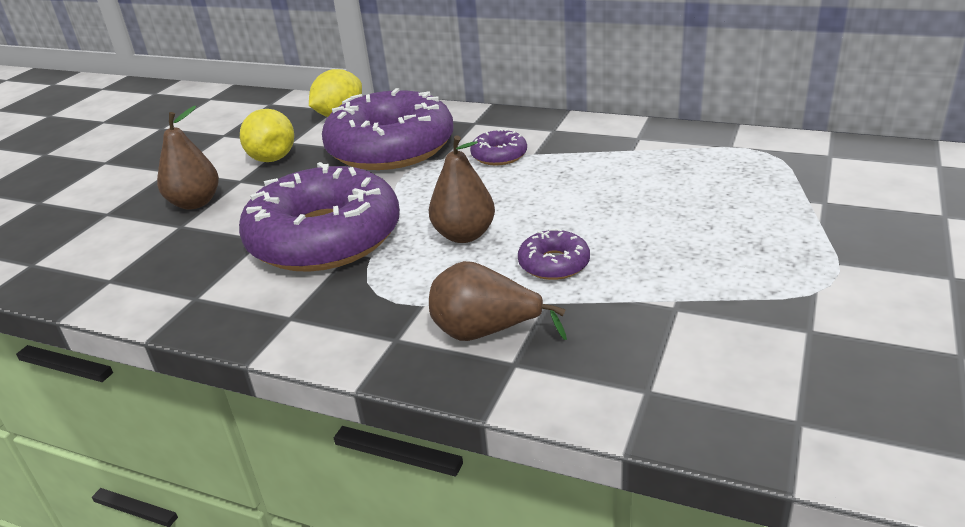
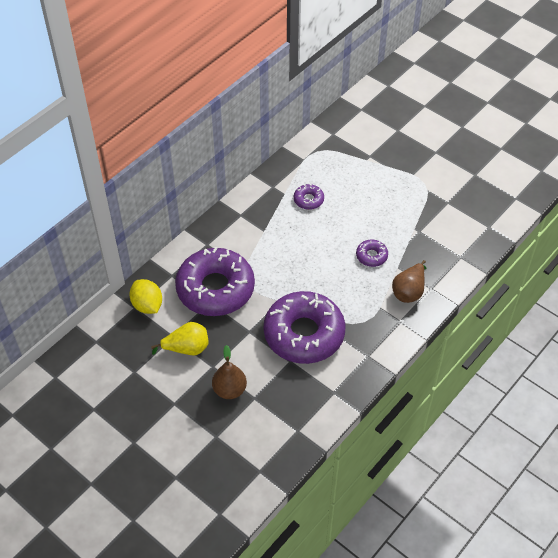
camera: 75 degrees left, 20 degrees up
(464, 235) = (331, 280): brown pear -> none
(499, 155) = (257, 245): purple donut -> purple donut (308, 200)

